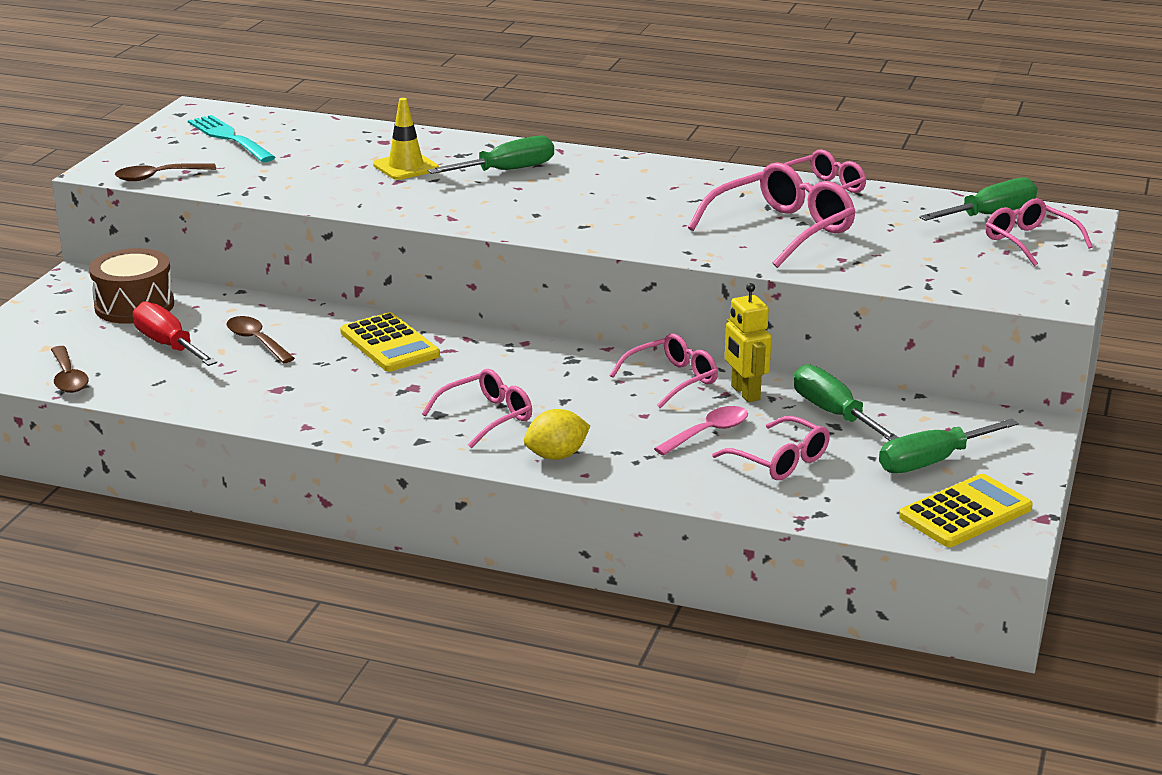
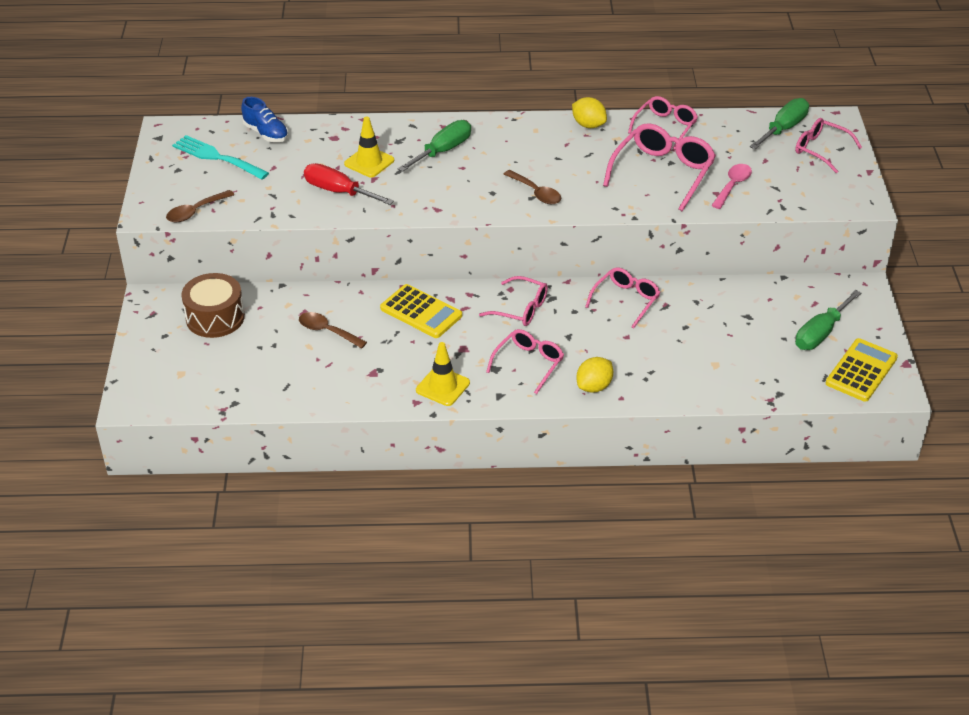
camera: 20 degrees left, 15 degrees up
(68, 378) = (219, 398): brown spoon -> brown spoon (536, 193)
(168, 345) = (267, 350): red screwdriver -> red screwdriver (338, 191)
(306, 127) = (266, 133): none -> blue shoe
(354, 418) = (442, 386): none -> yellow traffic cone
(708, 432) = (675, 342): pink spoon -> pink spoon (732, 186)
(718, 175) = (588, 125): none -> yellow lemon
(745, 393) = (677, 301): yellow robot -> none
(779, 460) = (731, 355): pink glasses -> pink glasses (520, 308)
(833, 413) = (741, 306): green screwdriver -> none

